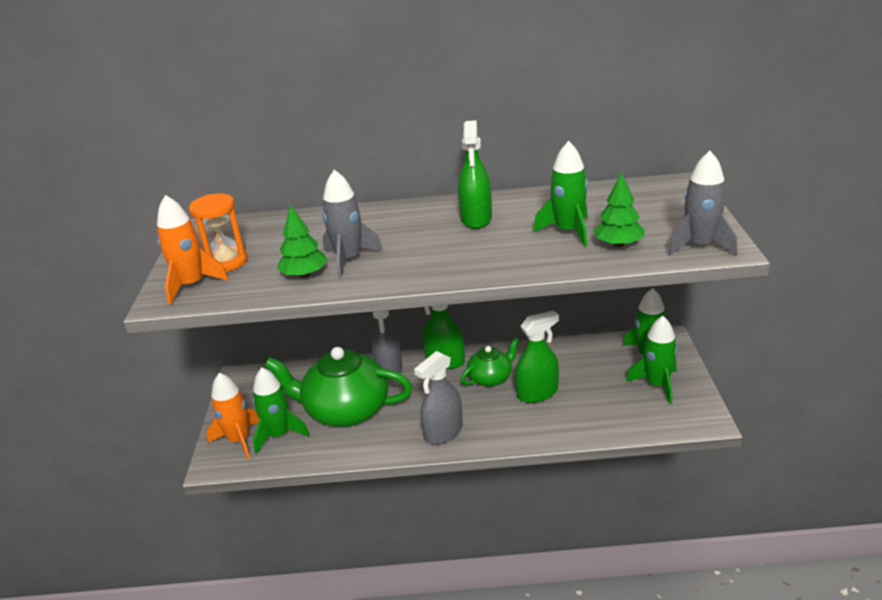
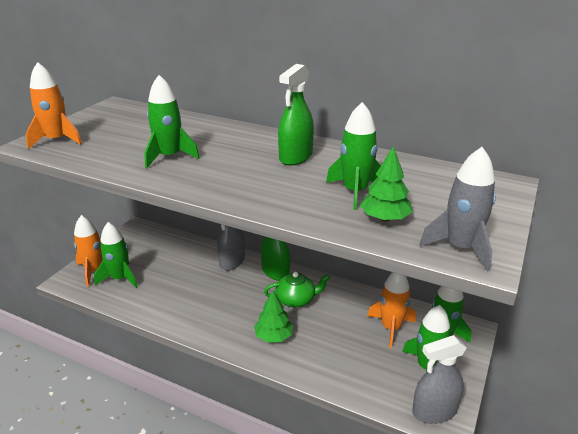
camera: 25 degrees right, 0 degrees up
(226, 262) = (97, 132): orange hourglass -> none
(304, 274) = (127, 157): green tree -> green tree (273, 336)
(345, 410) = (176, 279): green teapot -> none
(349, 259) = (169, 157): grey rocket -> green rocket
(443, 432) = (223, 327): grey spray bottle -> grey spray bottle (434, 411)
(537, 393) = (320, 328): green spray bottle -> none
(600, 366) = (391, 328): none -> orange rocket

